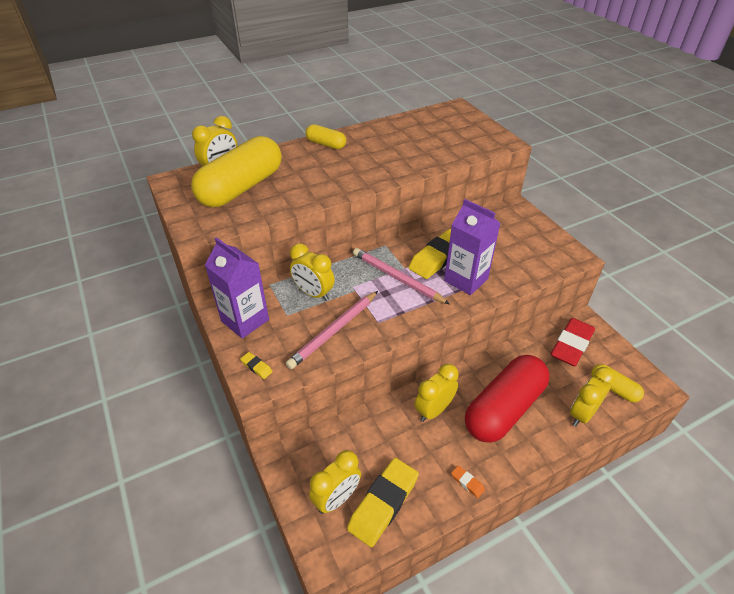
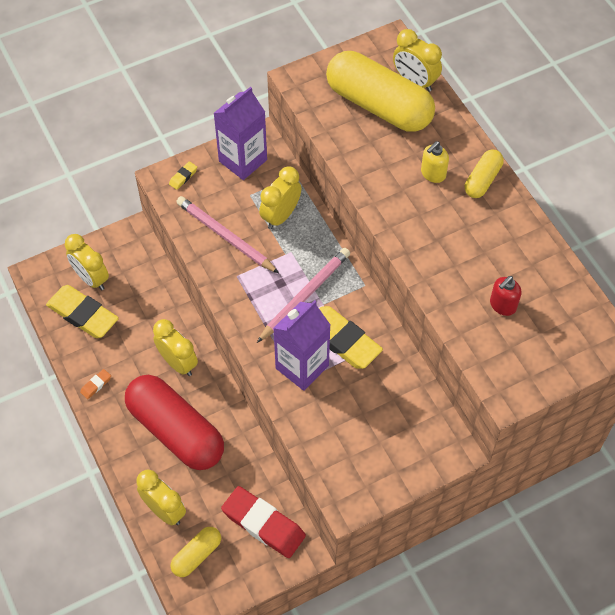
camera: 90 degrees right, 15 degrees up
(318, 164) = (433, 174): none -> yellow soap dispenser
(435, 141) = (502, 305): none -> red soap dispenser

